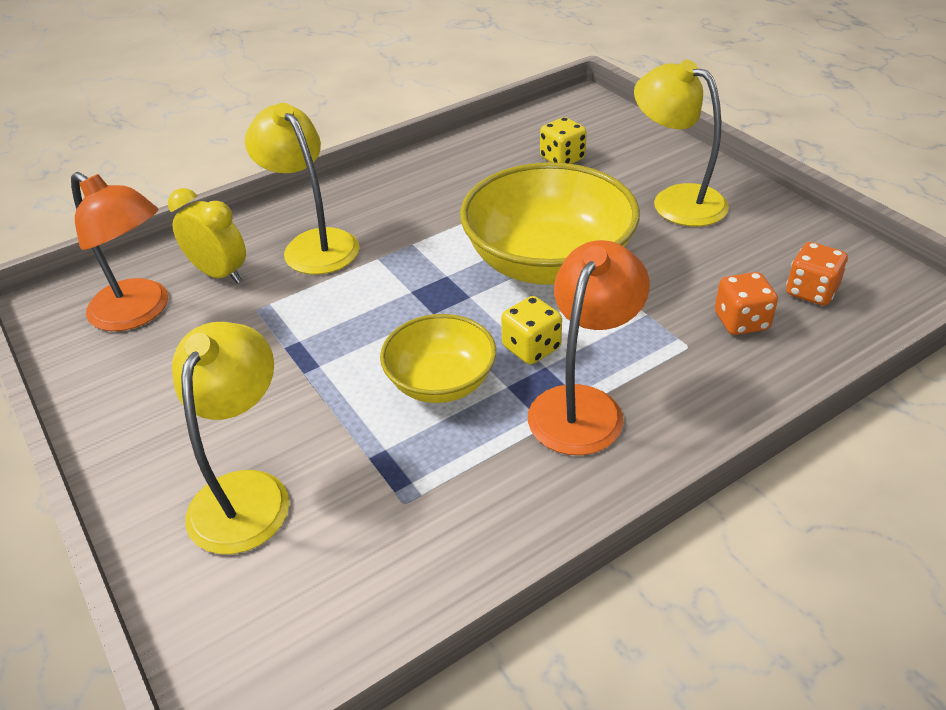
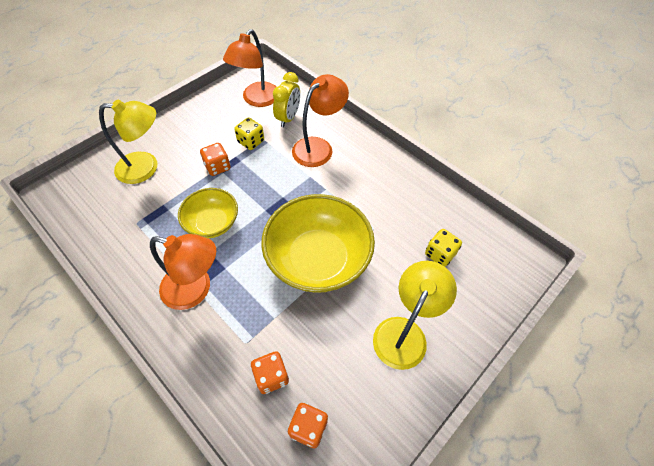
camera: 75 degrees right, 15 degrees up
(300, 373) = (217, 167): none -> orange dice
(314, 244) = (318, 147): yellow lamp -> orange lamp
(531, 348) = (240, 260): yellow dice -> yellow dice (251, 142)

